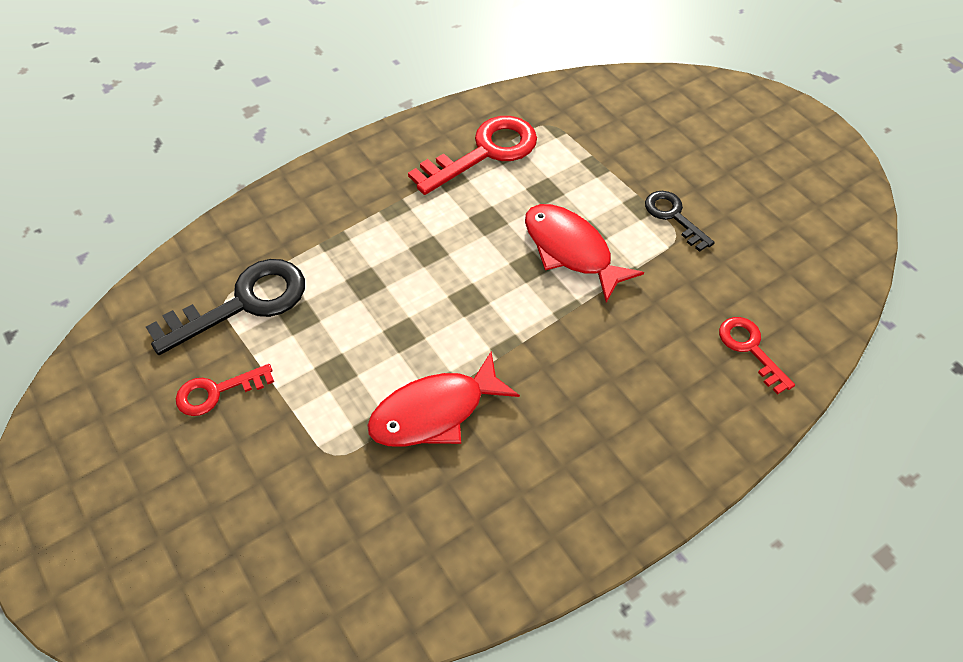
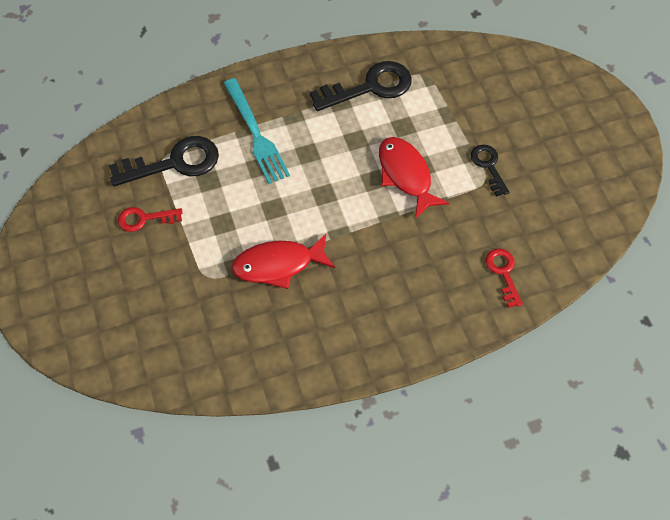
camera: 15 degrees right, 5 degrees up
(349, 240) = (255, 133): none -> turquoise fork
(484, 152) = (370, 87): red key -> black key

